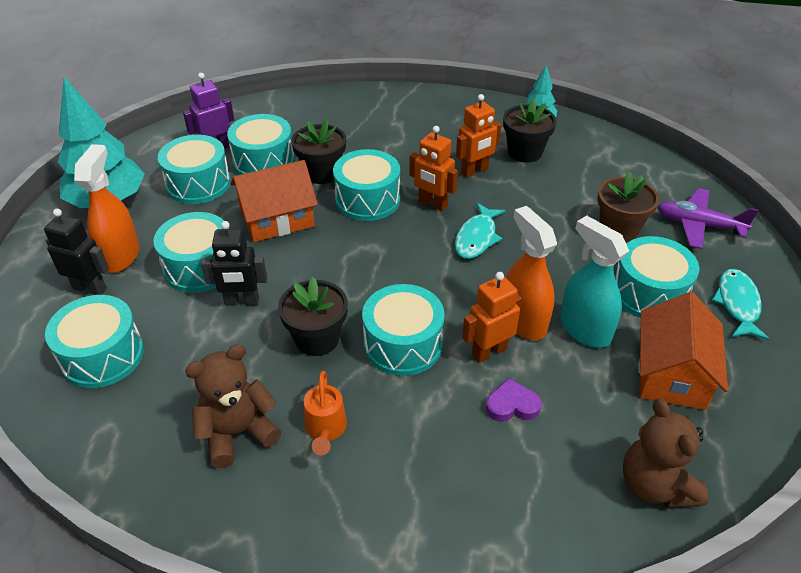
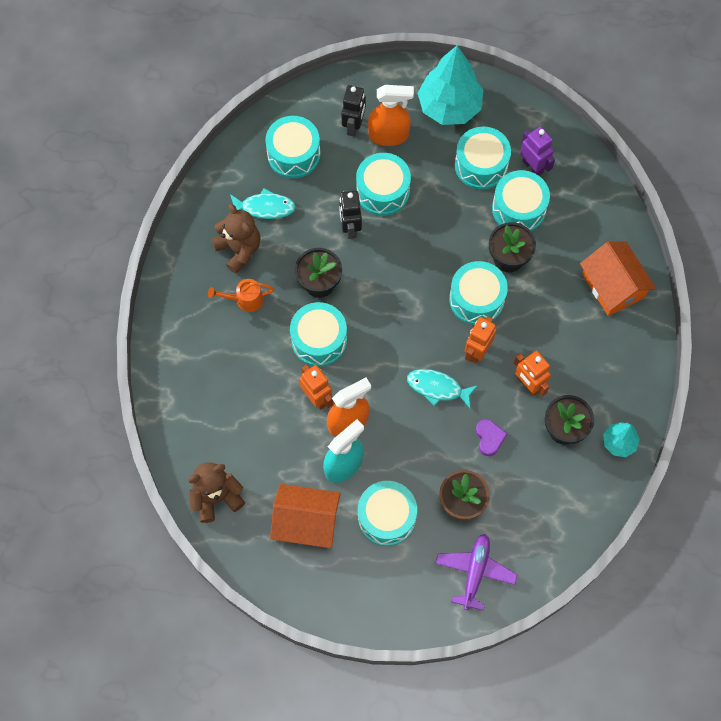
camera: 85 degrees right, 25 degrees up
(277, 219) = (443, 234): orange house -> orange house (613, 286)
(512, 405) = (271, 412): purple heart -> purple heart (489, 438)
(737, 304) = (380, 584): turquoise fish -> turquoise fish (264, 207)

